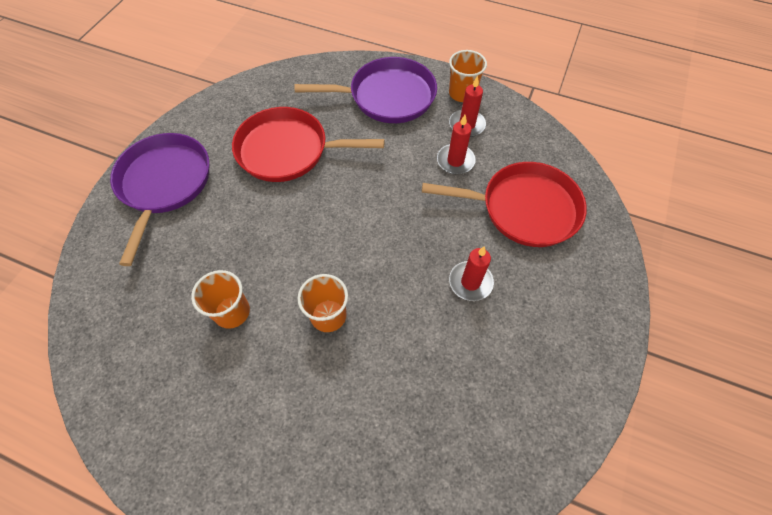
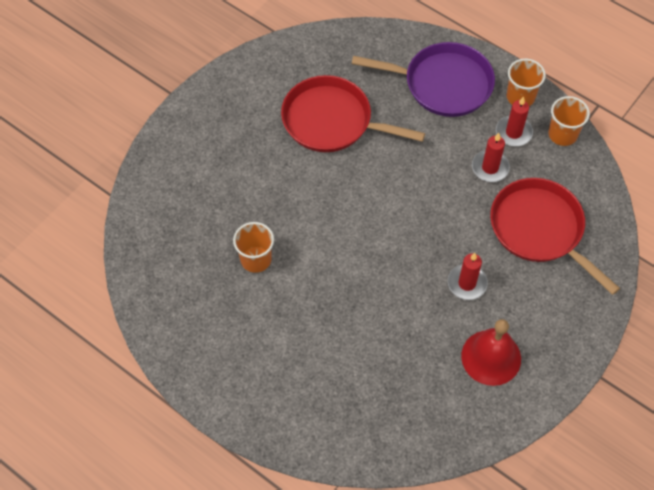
camera: 15 degrees right, 0 degrees up
(164, 184) = (213, 129): purple pan -> none
(328, 315) = (336, 282): orange cup -> orange cup (562, 134)
(524, 209) = (540, 229): red pan -> red pan turned 150 degrees counterclockwise
(524, 360) = (491, 357): none -> red bell

